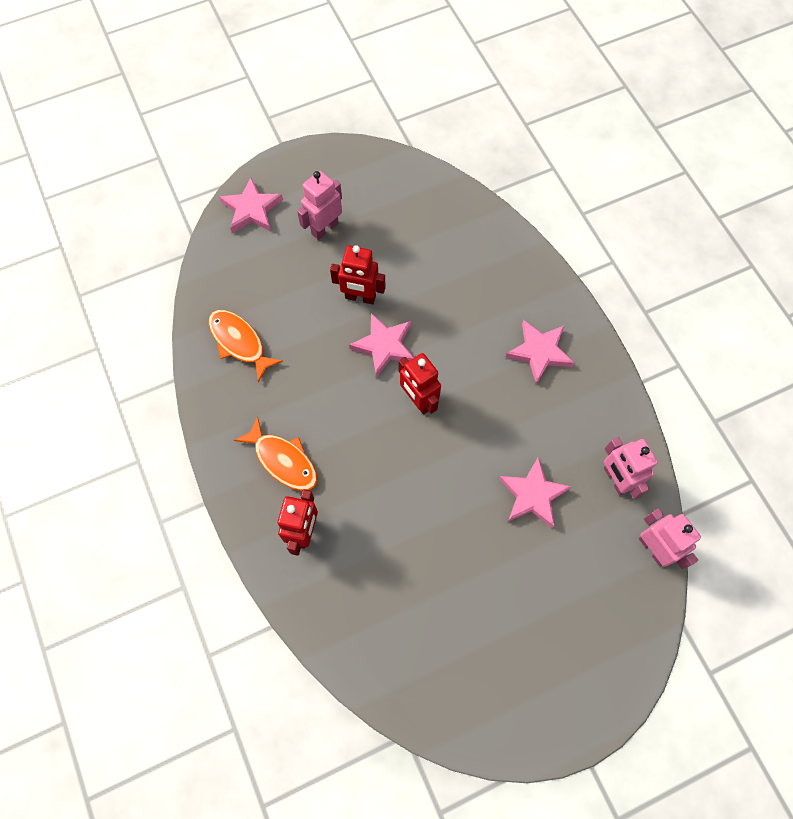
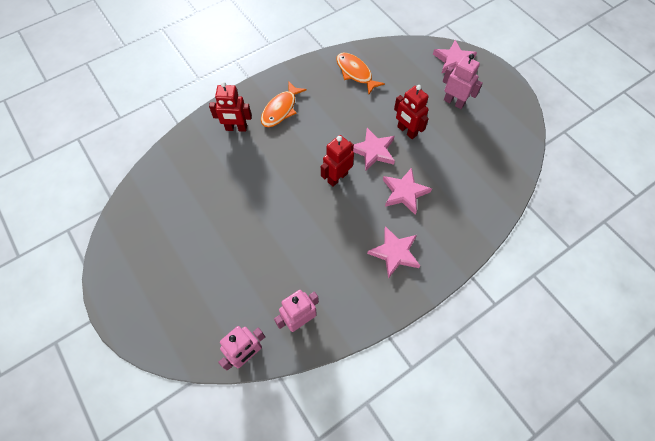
camera: 80 degrees right, 5 degrees down
(239, 342) = (355, 73): orange fish -> orange fish turned 75 degrees counterclockwise
(360, 297) = (406, 131): red robot -> red robot turned 45 degrees counterclockwise
(532, 495) = (278, 260): pink star -> pink star (404, 192)

